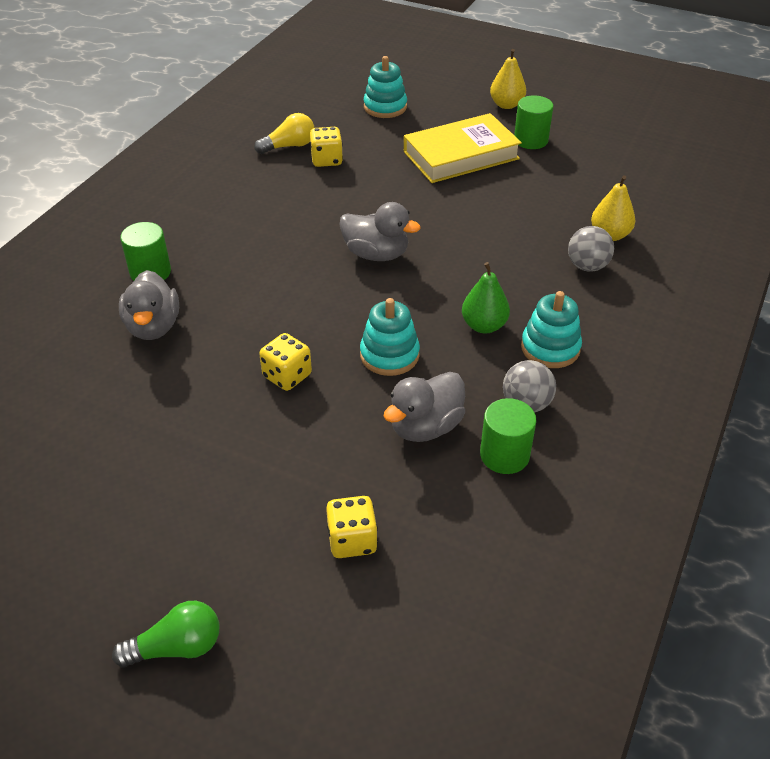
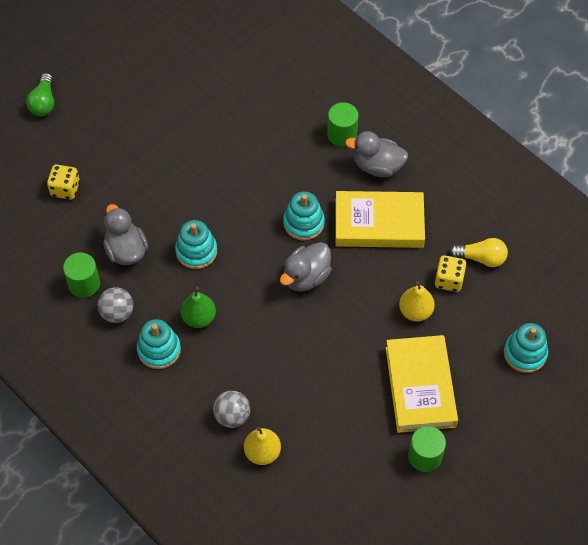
camera: 110 degrees right, 15 degrees up
(153, 327) = (282, 128): grey duck -> grey duck (377, 166)
(275, 217) = (379, 223): none -> yellow book
(287, 376) = (203, 190): yellow dice -> none
(289, 146) = (481, 258): yellow light bulb -> yellow light bulb turned 75 degrees counterclockwise
(301, 273) = (303, 223): none -> turquoise stacking toy
(506, 105) = (496, 463): yellow pear -> yellow pear (415, 311)

